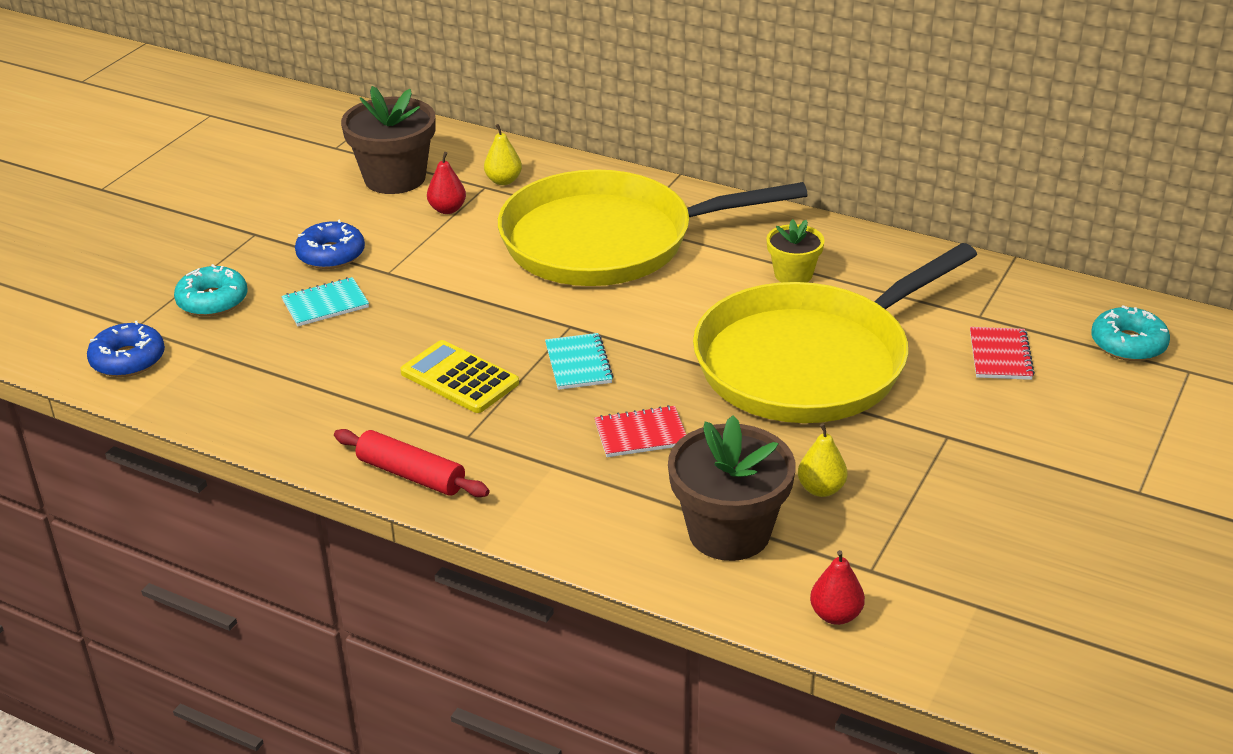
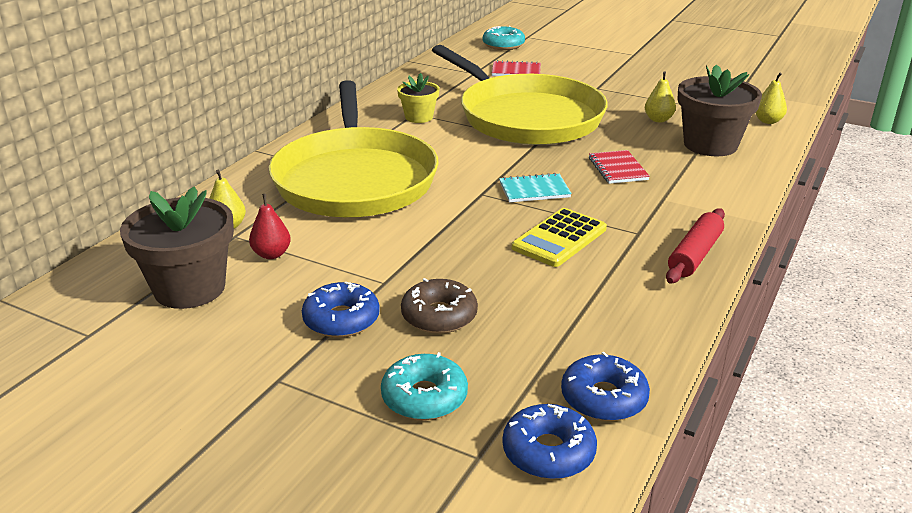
camera: 90 degrees left, 5 degrees down
(182, 391) = (603, 398): none -> blue donut
(325, 304) = (439, 316): turquoise notebook -> brown donut
(835, 615) = (768, 121): red pear -> yellow pear

